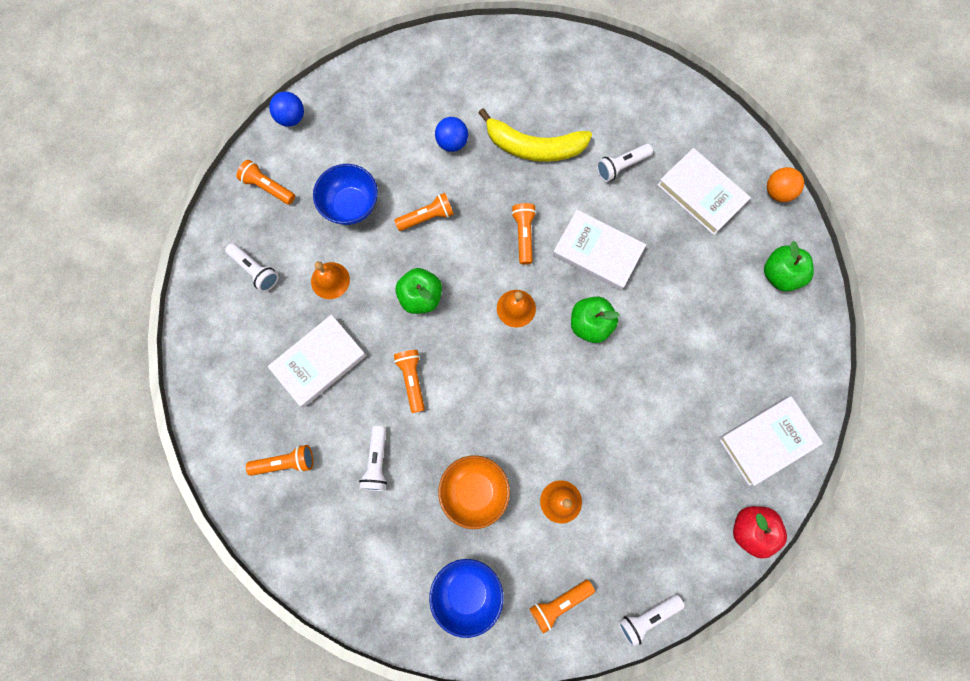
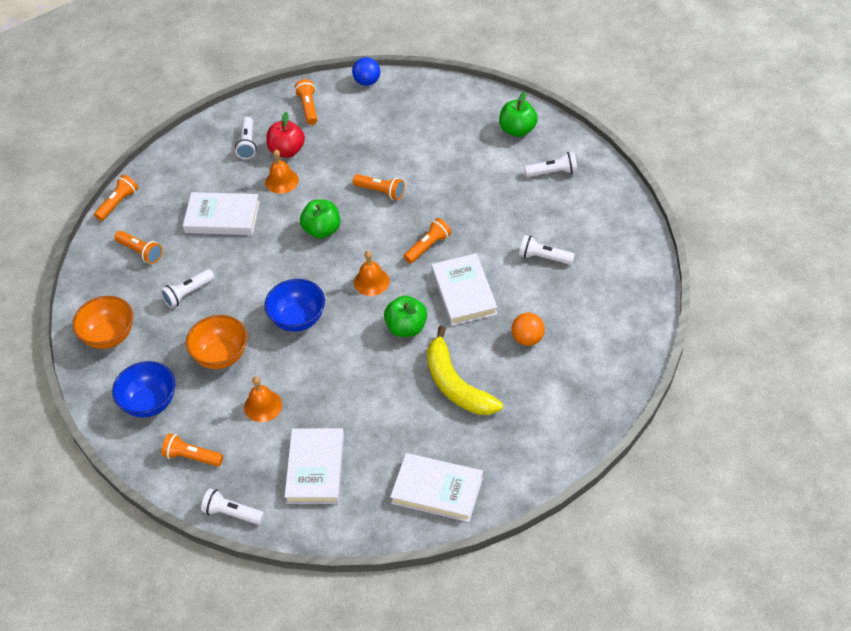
camera: 50 degrees right, 25 degrees down
(351, 205) = (343, 152): blue bowl -> blue bowl (298, 319)
(356, 567) = (109, 336): none -> orange bowl
(412, 380) = (261, 268): orange flashlight -> orange flashlight (118, 203)
(452, 143) = (448, 163): blue ball -> none
(533, 147) = (498, 203): yellow banana -> yellow banana (456, 384)
(543, 81) = (553, 172): none -> white flashlight
(701, 194) = (580, 315): white book -> white book (315, 469)
(750, 529) = (359, 528): red apple -> red apple (287, 151)
(777, 192) = (639, 356): orange ball -> orange ball (527, 339)
(779, 275) = (575, 405): green apple -> green apple (517, 130)

